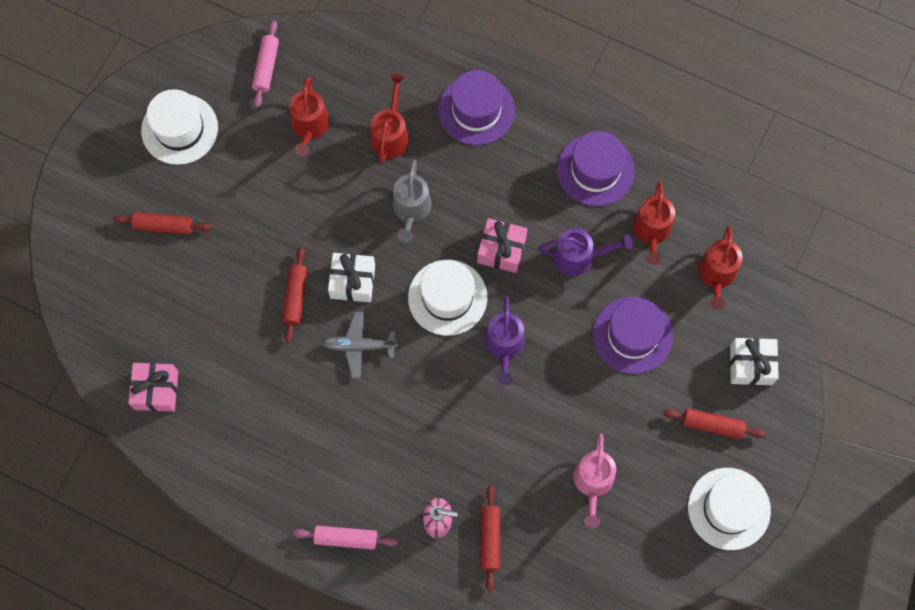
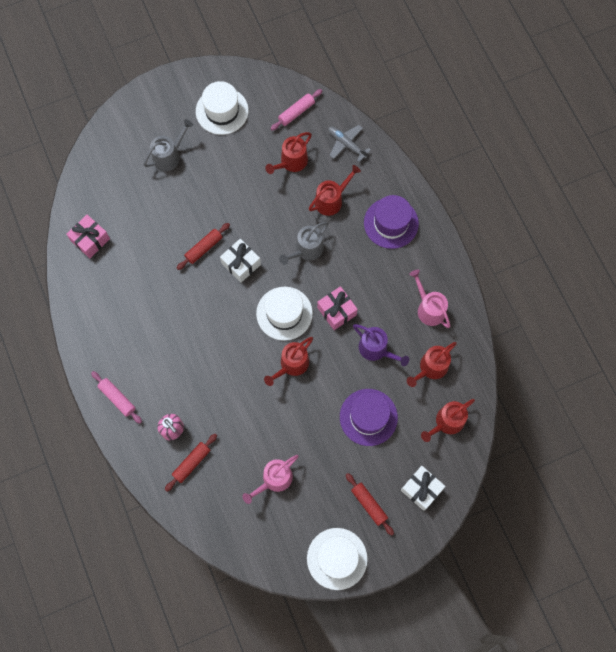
camera: 40 degrees right, 0 degrees up
(164, 226) = (169, 156): red rolling pin -> grey watering can
(359, 346) = (214, 301): grey plane -> grey plane (346, 144)
(504, 346) = (291, 365): purple watering can -> red watering can
(595, 170) = (429, 308): purple hat -> pink watering can

